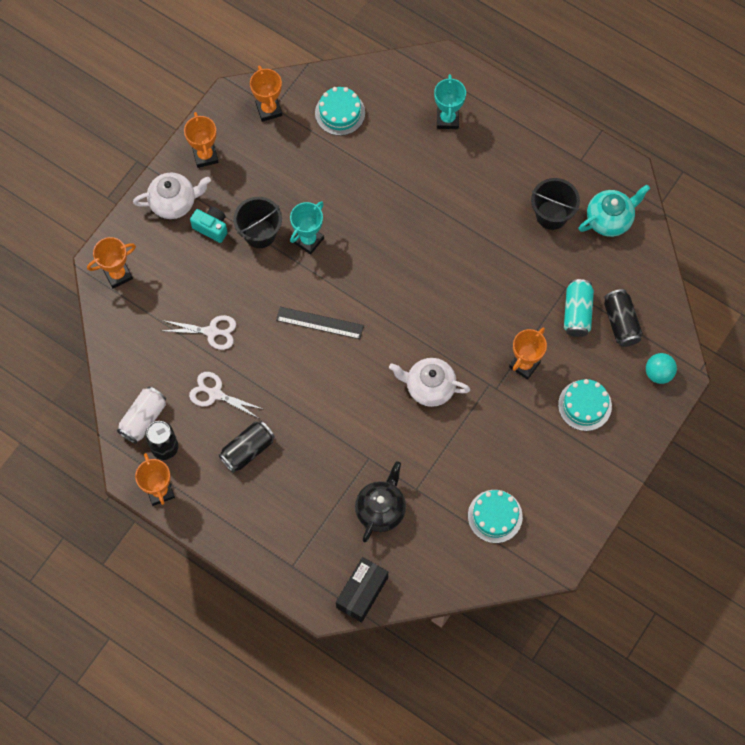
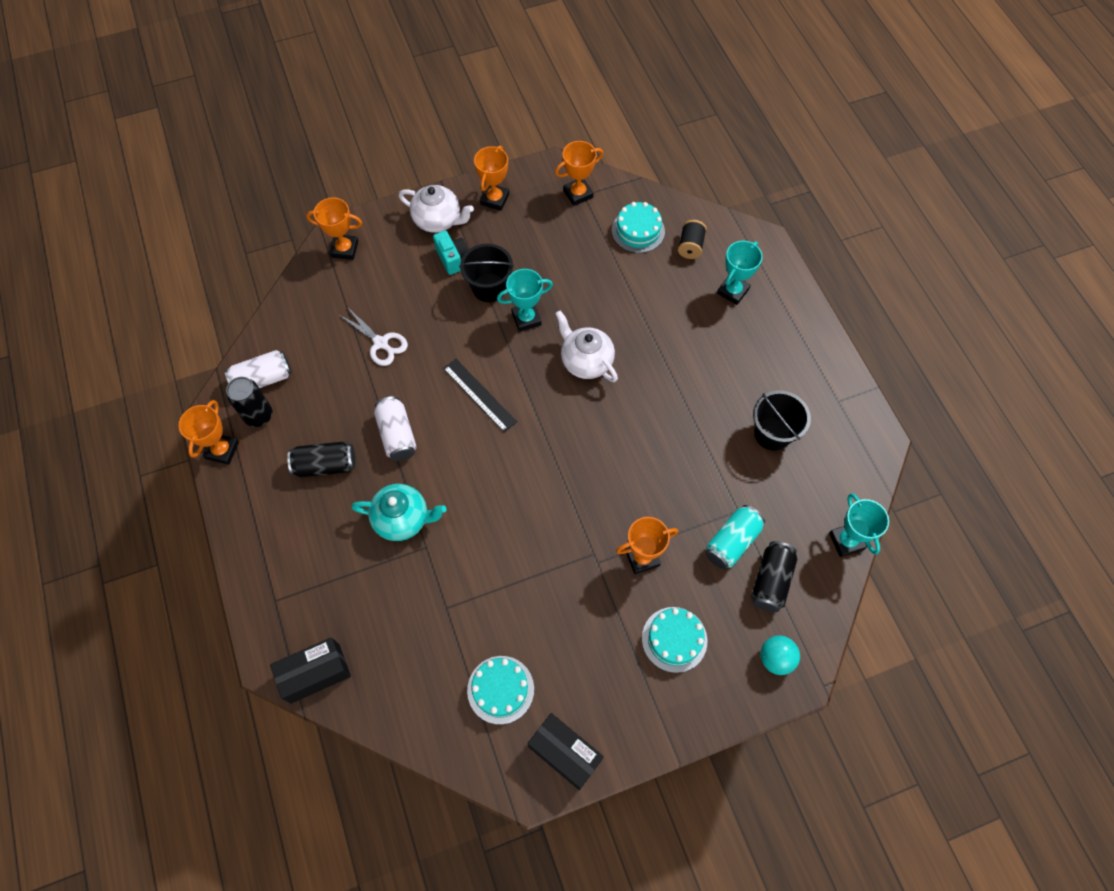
camera: 35 degrees right, 5 degrees down
(215, 393) = (339, 397): white scissors -> none
(269, 109) = (578, 194): orange trophy -> orange trophy turned 45 degrees clockwise
(283, 393) = (397, 435): none -> white can
(381, 509) = (397, 604): black teapot -> none
(389, 101) = (690, 246): none -> black spool
(429, 387) = (533, 518): white teapot -> white teapot (586, 361)
(566, 526) = (565, 753): none -> black box
(609, 219) = (829, 473): turquoise teapot -> turquoise teapot (403, 519)
(652, 261) = (846, 541): none -> turquoise trophy

